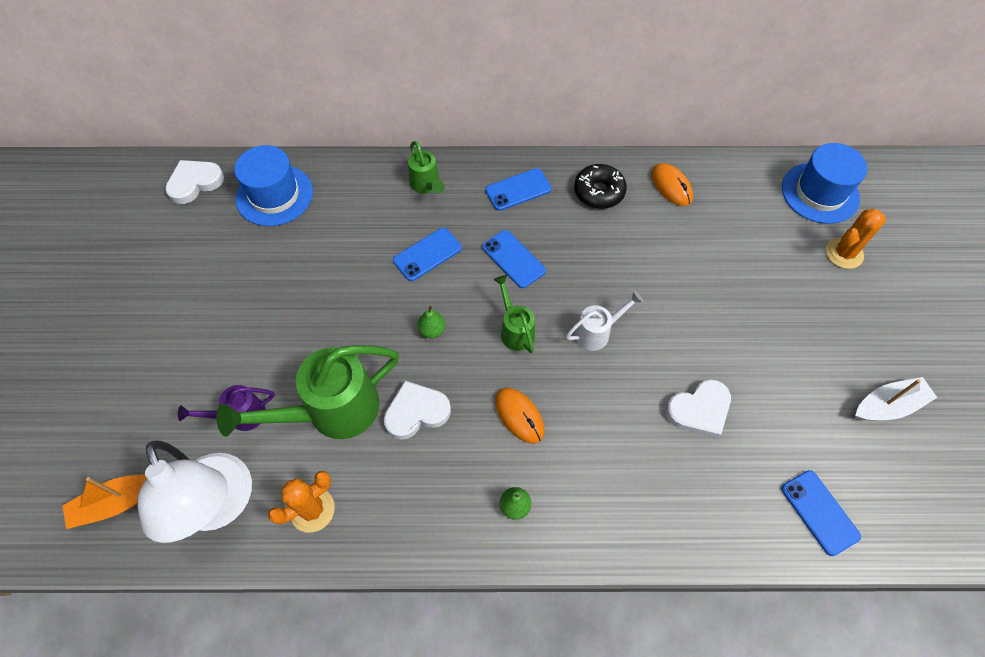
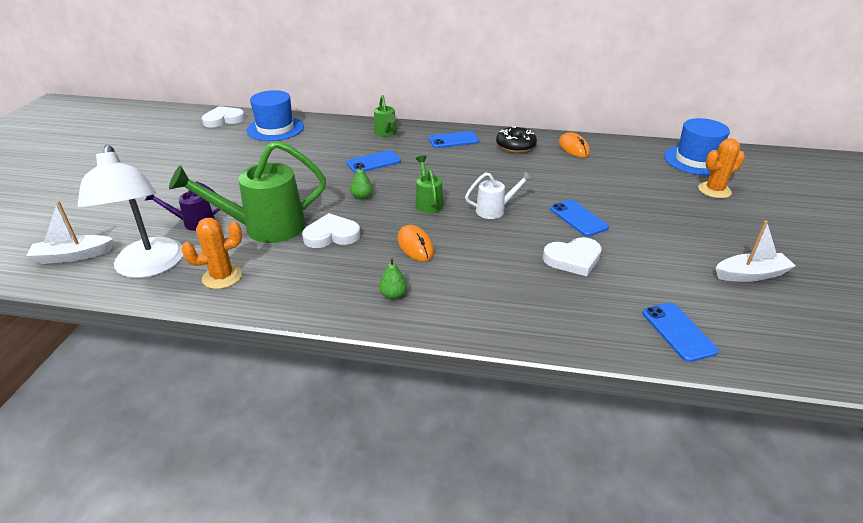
camera: 10 degrees right, 25 degrees down
(116, 503) = (73, 256): orange boat -> white boat
(513, 259) = (439, 170): blue phone -> blue phone (578, 218)

